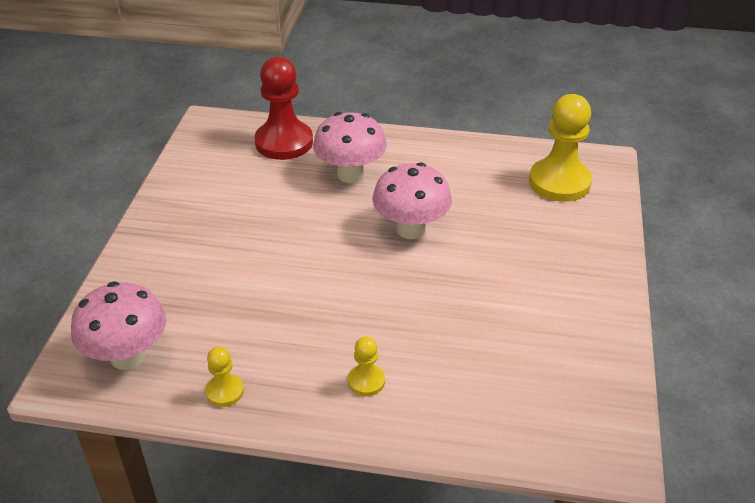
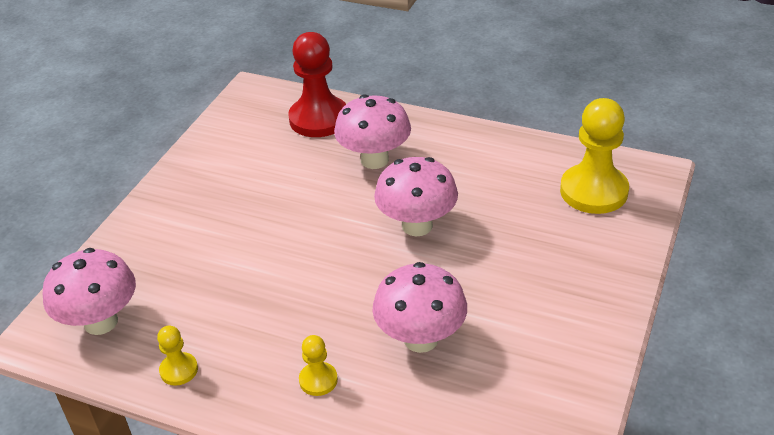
camera: 15 degrees right, 0 degrees up
(450, 330) = (421, 339): none -> pink mushroom

